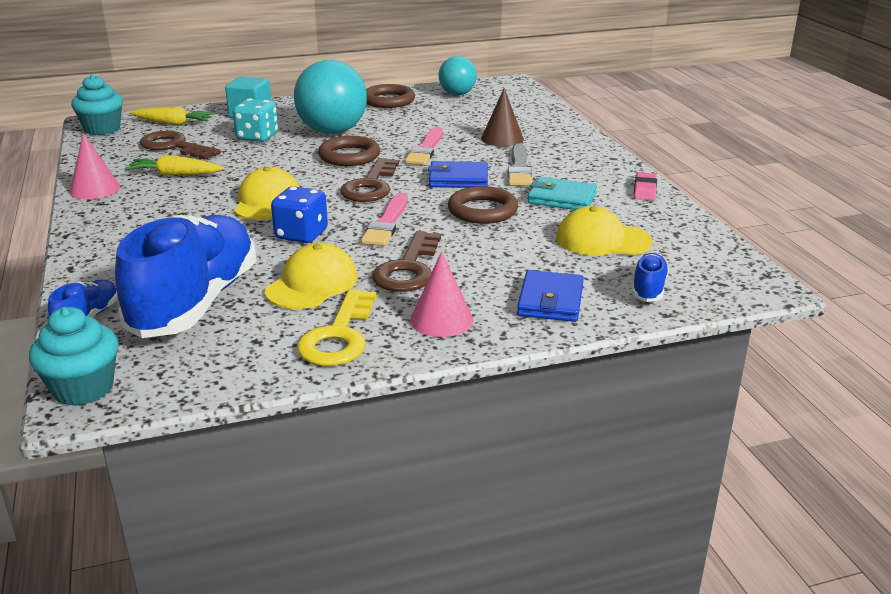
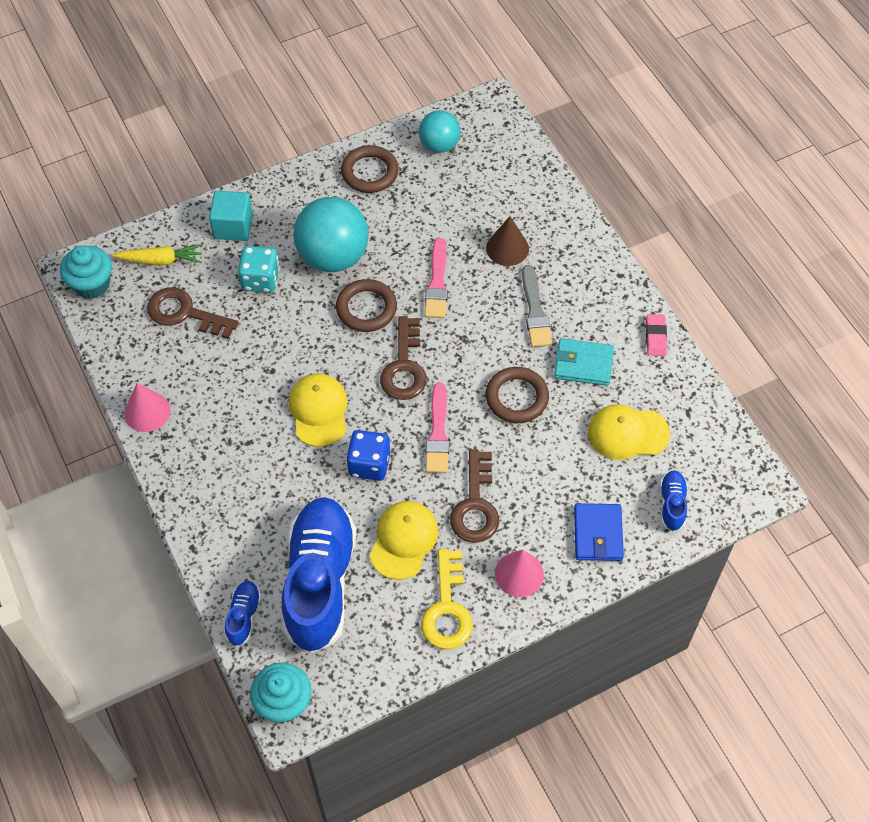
camera: 10 degrees left, 30 degrees up
(175, 174) = (211, 372): yellow carrot -> none
(458, 179) = (482, 340): blue wallet -> none

